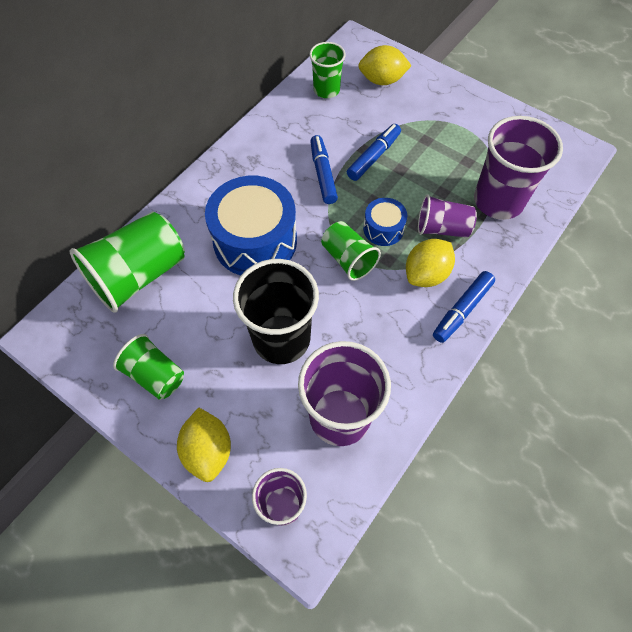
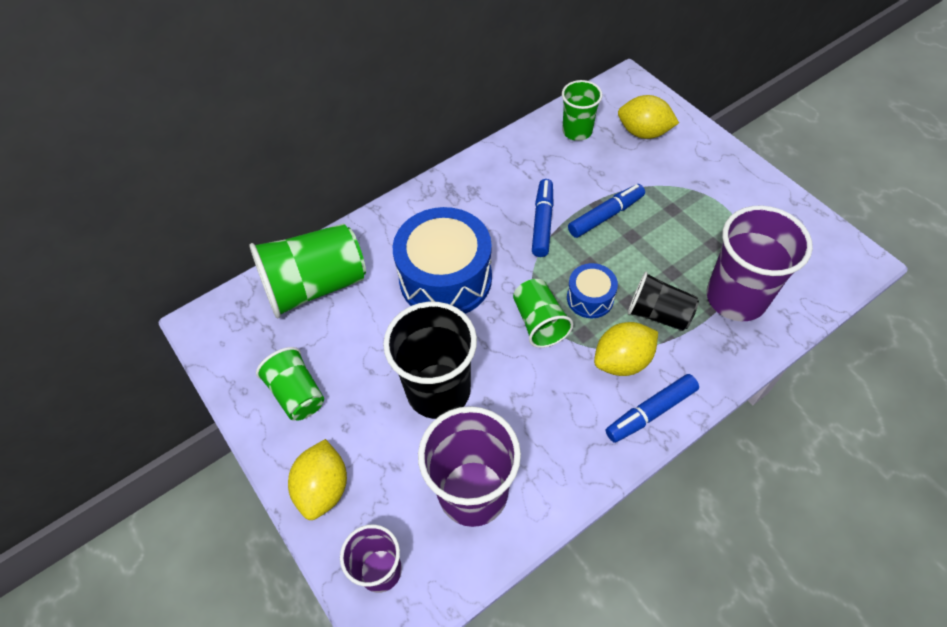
camera: 20 degrees right, 5 degrees down
(442, 228) = (658, 313): purple cup -> black cup

